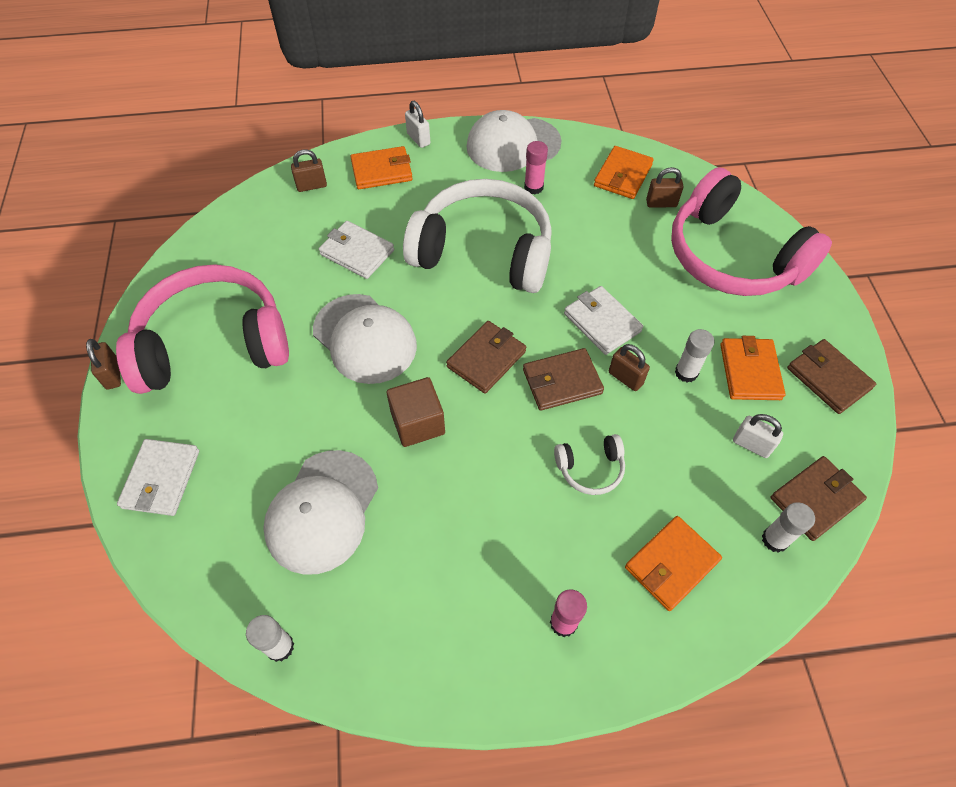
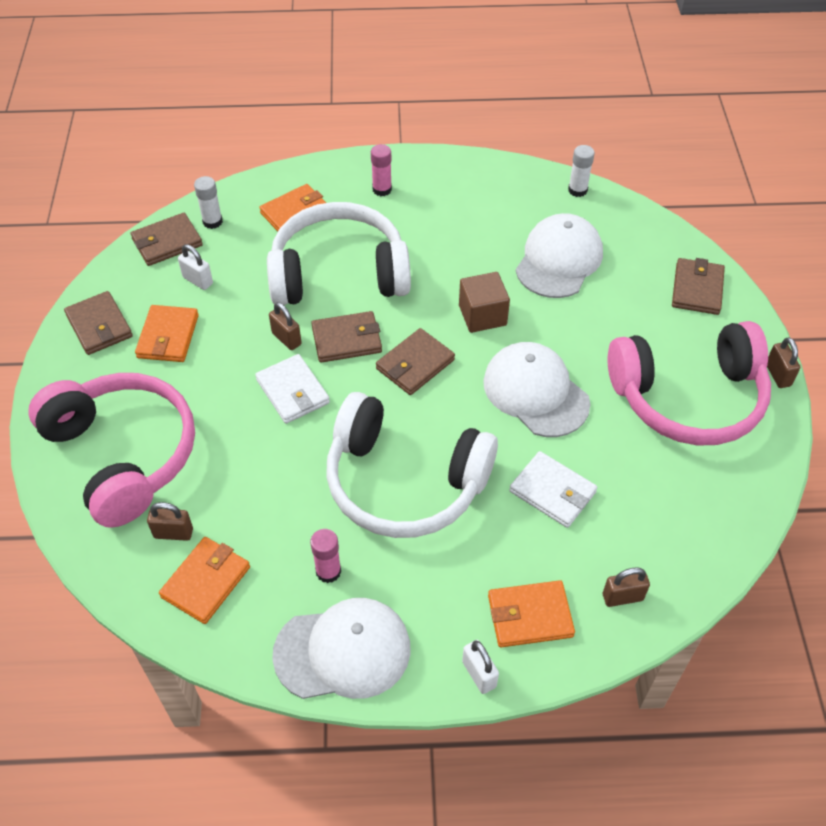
camera: 175 degrees left, 5 degrees down
(161, 479) = (697, 289): white wallet -> brown wallet
(590, 468) = (339, 273): white headphones -> white headphones, size x2.45
(686, 372) = (228, 339): white glue stick -> none

